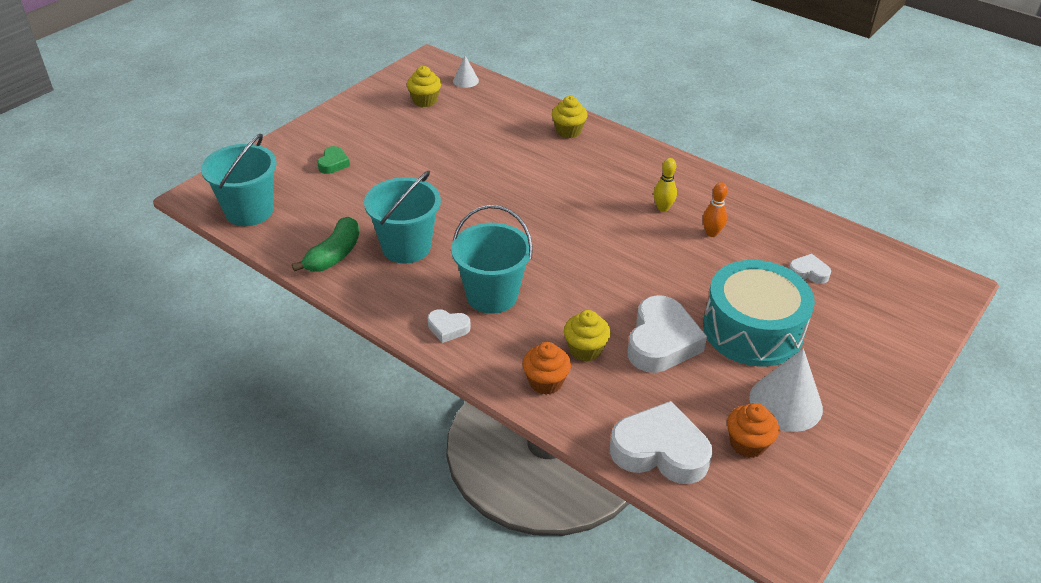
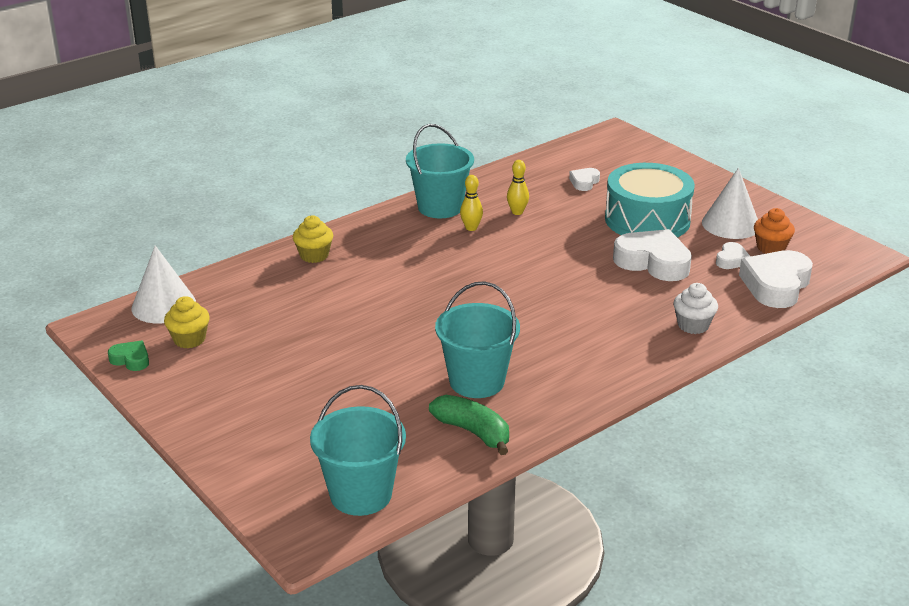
camera: 75 degrees left, 10 degrees down
(333, 163) = (290, 420): green heart -> green heart (131, 359)
(448, 328) = (612, 369): white heart -> white heart (731, 260)
(465, 80) = (163, 305): white cone -> white cone, size x1.91
(492, 295) = (570, 338): turquoise bucket -> turquoise bucket (440, 207)
(545, 382) = (693, 325): orange cupcake -> white cupcake
(585, 349) = (656, 299): yellow cupcake -> none
(711, 233) = (517, 212): orange bowling pin -> yellow bowling pin

